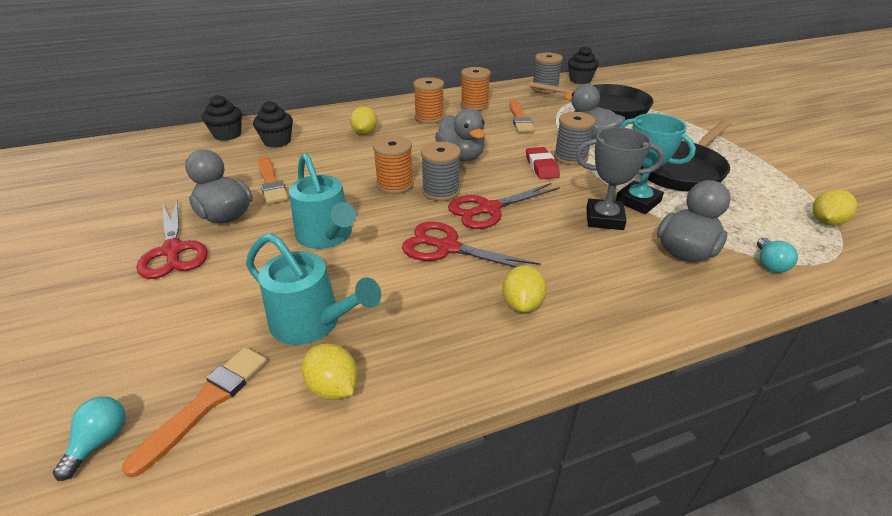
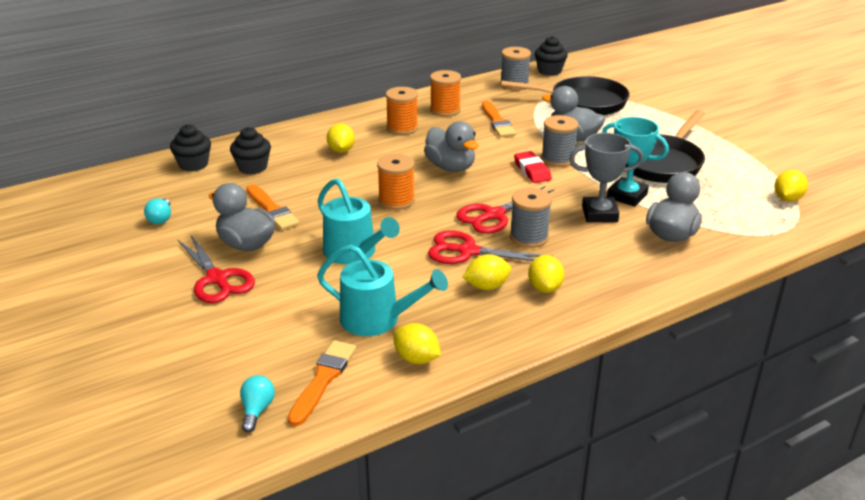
camera: 10 degrees left, 5 degrees down
(441, 191) = (443, 203): grey spool -> grey spool (529, 237)
(454, 294) = (487, 286): none -> yellow lemon
(769, 264) = (740, 237): turquoise light bulb -> turquoise light bulb (161, 219)

